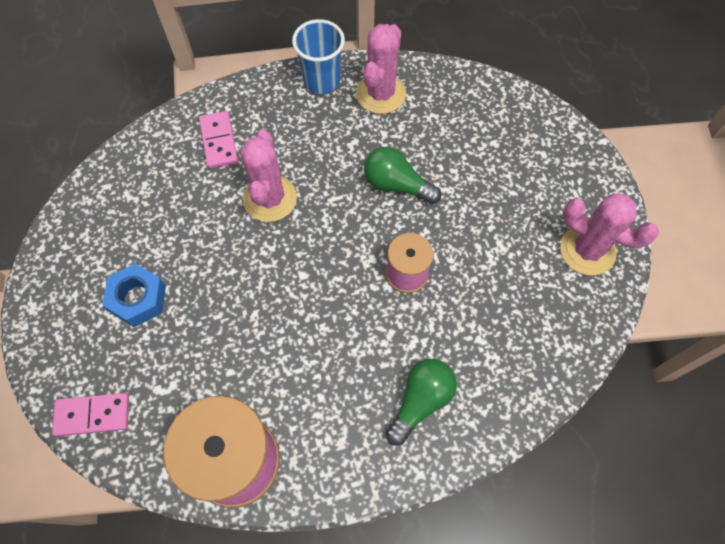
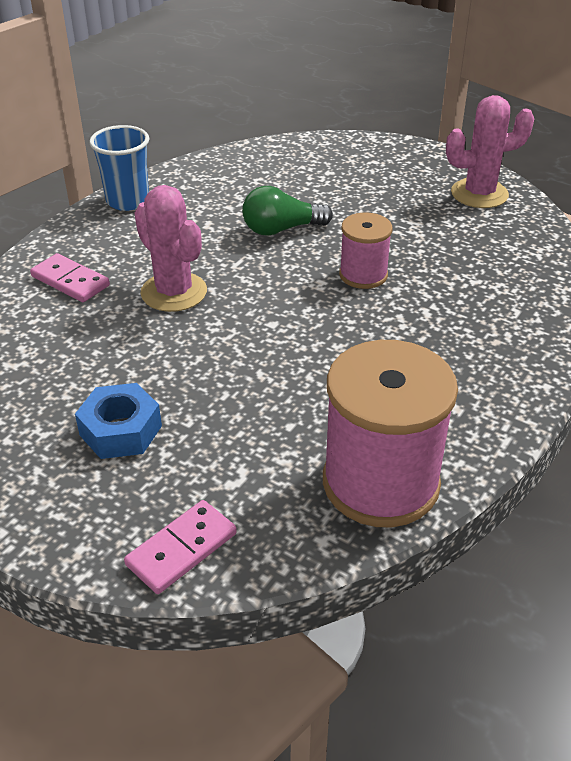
camera: 40 degrees left, 25 degrees down
(381, 94) = (194, 186): pink cactus -> none
(420, 401) = (482, 342): green light bulb -> none

